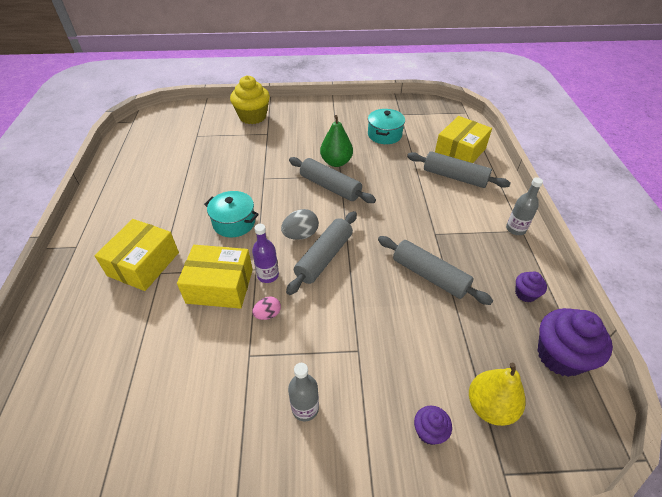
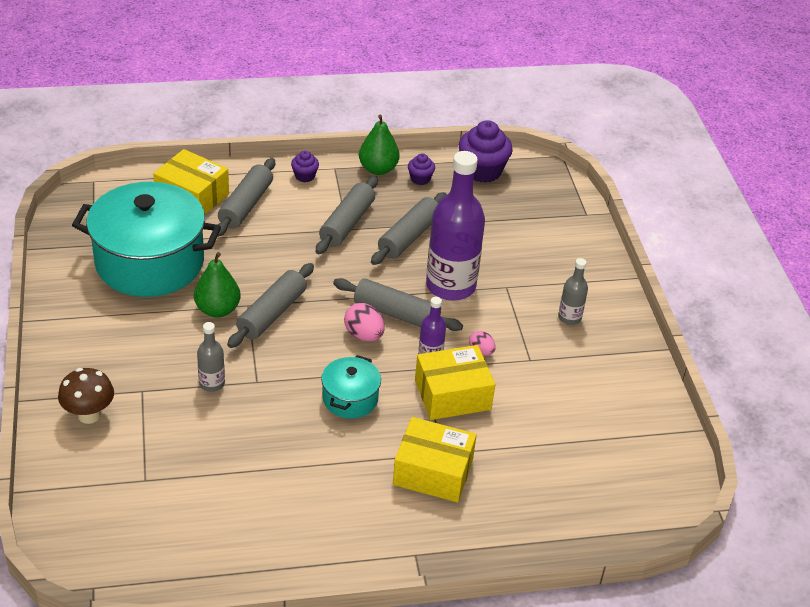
camera: 100 degrees left, 5 degrees down
(220, 286) = (452, 395): yellow box -> yellow box turned 75 degrees clockwise
(252, 117) = (89, 415): yellow cupcake -> brown mushroom
(301, 235) = (364, 335): grey egg -> pink egg
(359, 301) = (450, 286): none -> purple bottle
(384, 135) = (150, 262): turquoise pot -> turquoise pot, size x2.12
(429, 431) = (567, 248): purple cupcake -> purple cupcake (304, 176)
(442, 234) = (347, 223): none -> grey rolling pin
(490, 406) = (537, 214): yellow pear -> none
(515, 229) = (333, 172): grey bottle -> grey bottle (212, 383)
(531, 261) = (378, 169): none -> green pear

